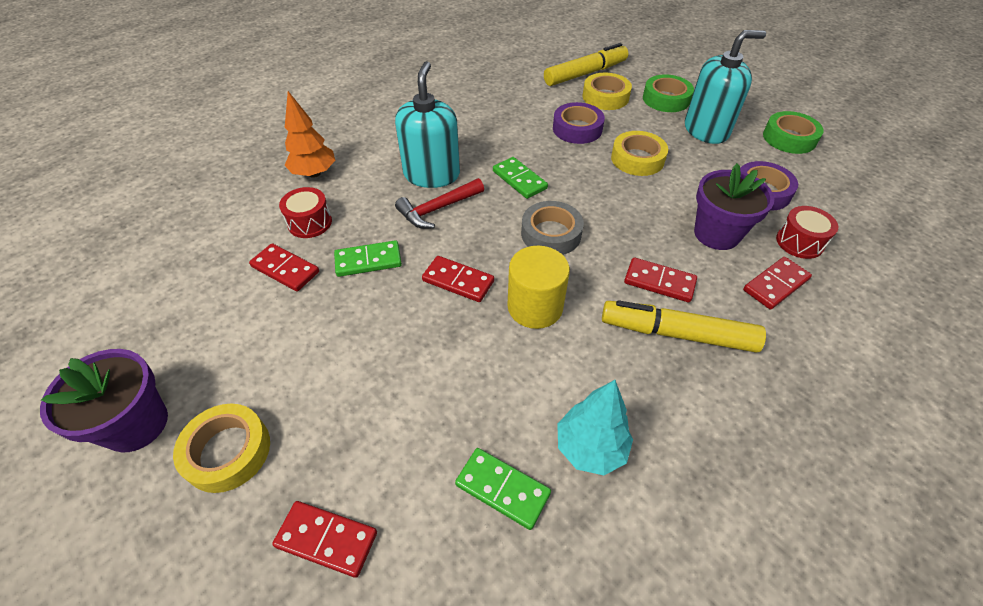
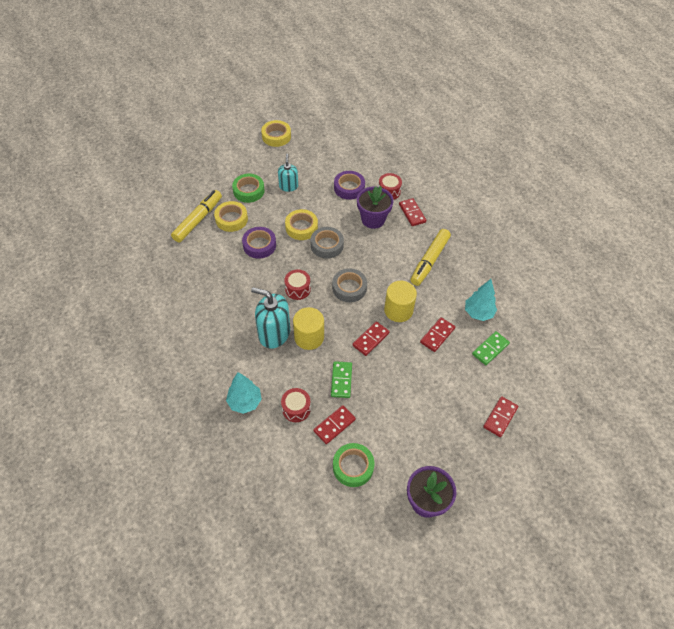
camera: 75 degrees left, 5 degrees up
(227, 451) = (451, 457): yellow tape -> yellow tape (276, 136)
(314, 173) = (245, 402): orange tree -> turquoise tree
(437, 209) = (309, 337): red hammer -> yellow cylinder
(519, 180) = (297, 289): green domino -> red drum
(585, 74) = (198, 220): yellow marker -> yellow marker turned 45 degrees clockwise
(621, 192) = (327, 245): none -> grey tape
(659, 282) = (397, 255): red domino -> red domino (437, 335)
(706, 130) = (288, 186): turquoise soap dispenser -> turquoise soap dispenser, size x0.60
(789, 138) = (311, 155): green tape -> green tape (353, 467)

